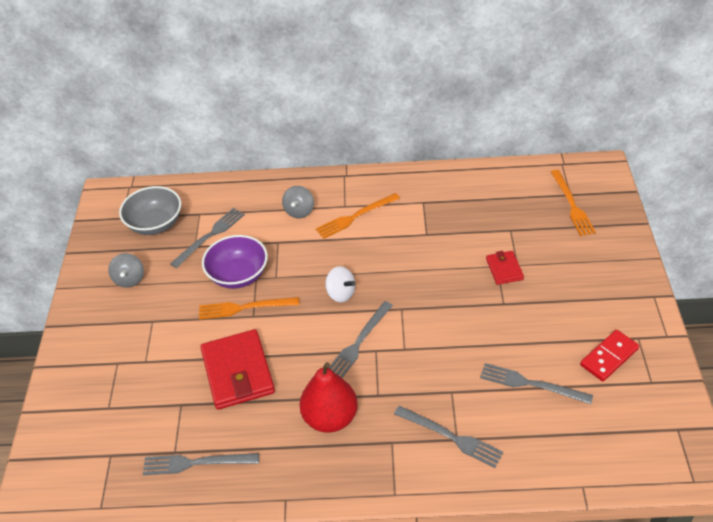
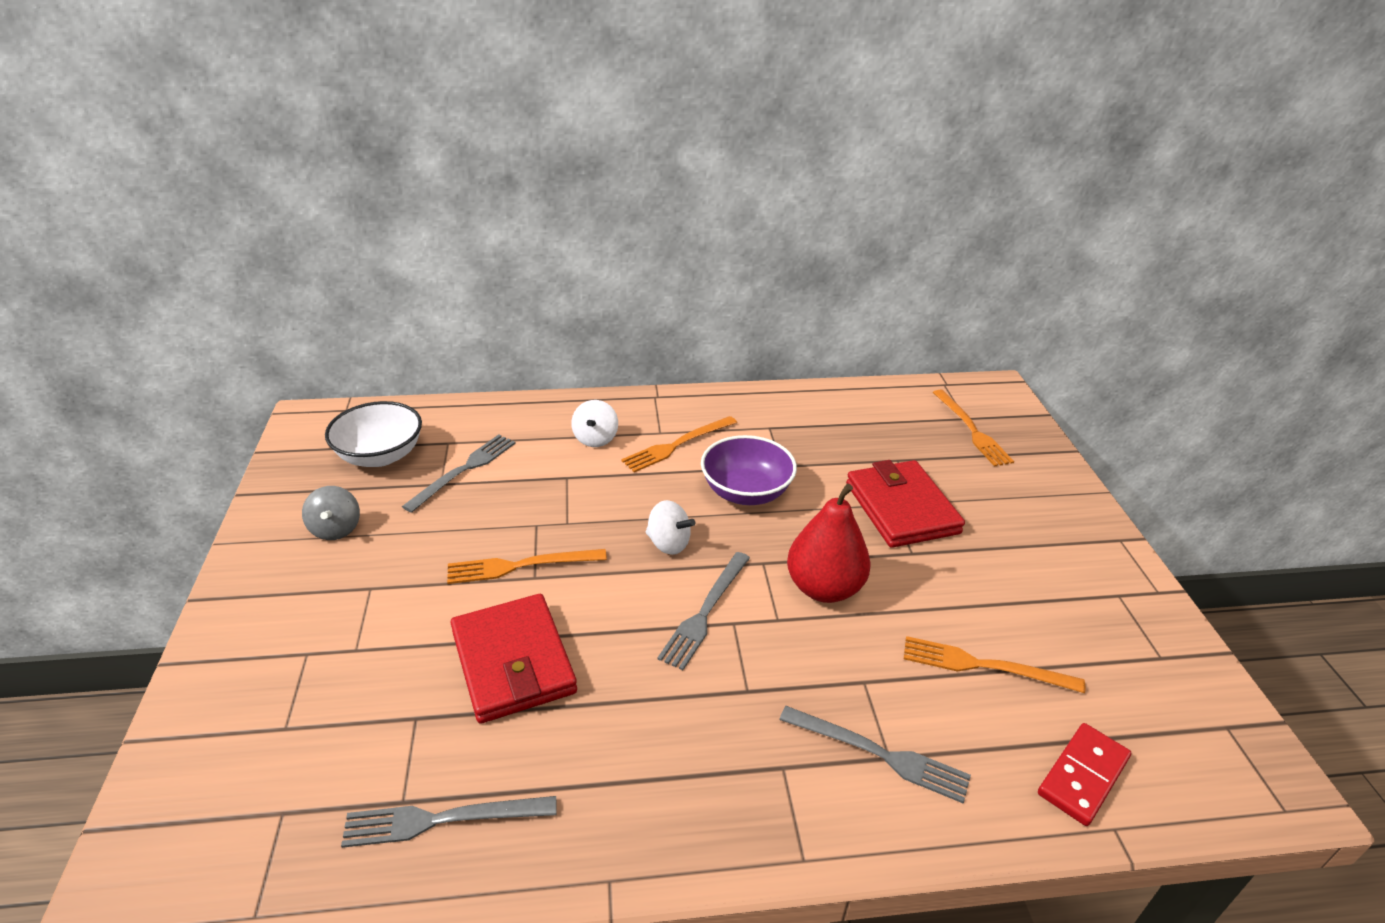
camera: 10 degrees left, 10 degrees down
(155, 224) = (380, 455): grey bowl -> white bowl
(238, 275) = (509, 521): purple bowl -> purple bowl (746, 492)
(299, 211) = (595, 439): grey spinning top -> white spinning top
(330, 418) = (674, 730): red pear -> red pear (824, 588)
(504, 269) = (901, 508): red wallet -> red wallet, size x1.94
(531, 384) = (984, 666): grey fork -> orange fork
(609, 357) = (1087, 623): red domino -> red domino (1082, 776)

